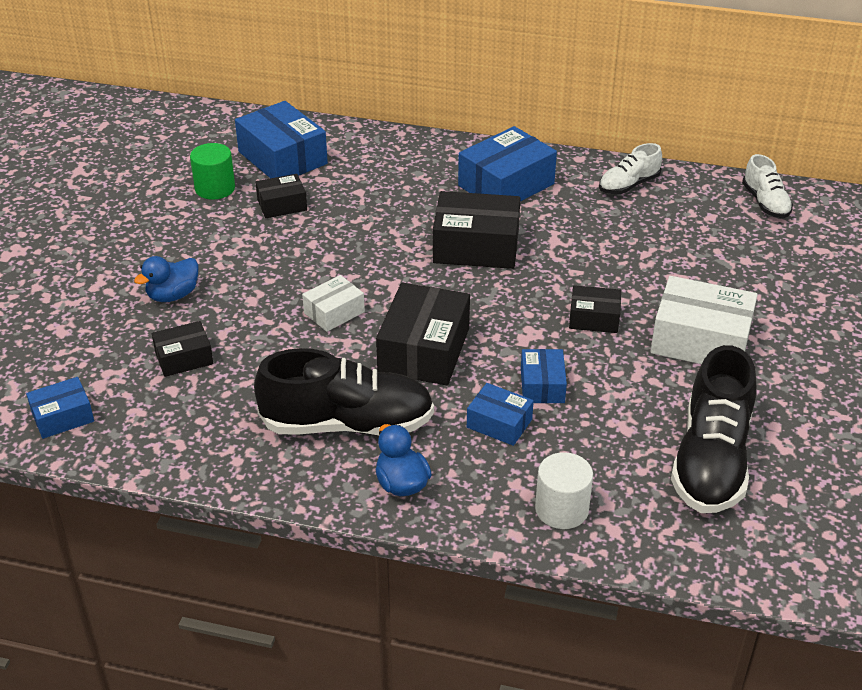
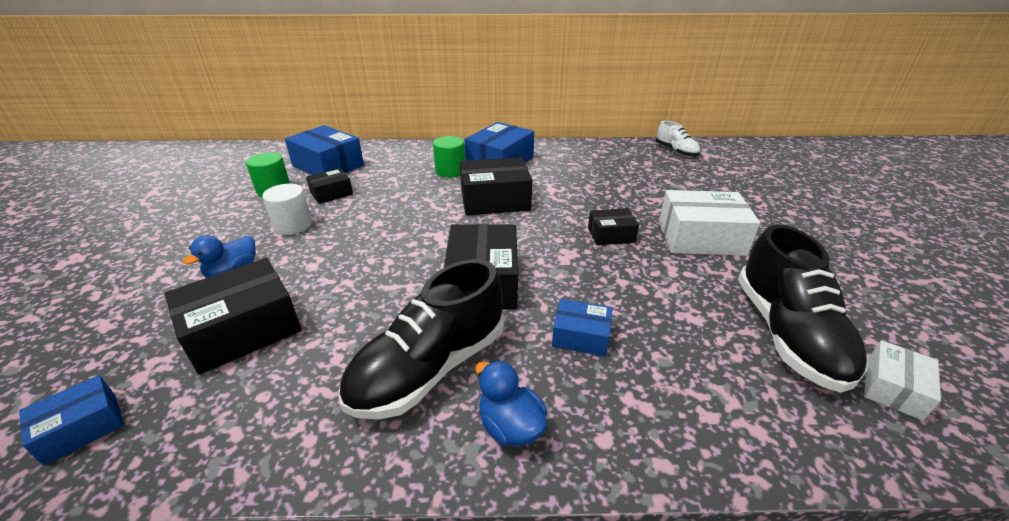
camera: 15 degrees left, 5 degrees down
(184, 358) = (243, 330): black box -> black box, size x1.80
(334, 312) = (391, 264): white box -> white box (893, 388)
(347, 424) = (430, 367): black shoe -> black shoe turned 150 degrees clockwise
(435, 191) = (450, 171): none -> green cylinder
(542, 385) = (600, 294): blue box -> none
(561, 509) = (692, 418): white cylinder -> white cylinder (293, 225)
(628, 185) = (583, 153): white shoe -> none

